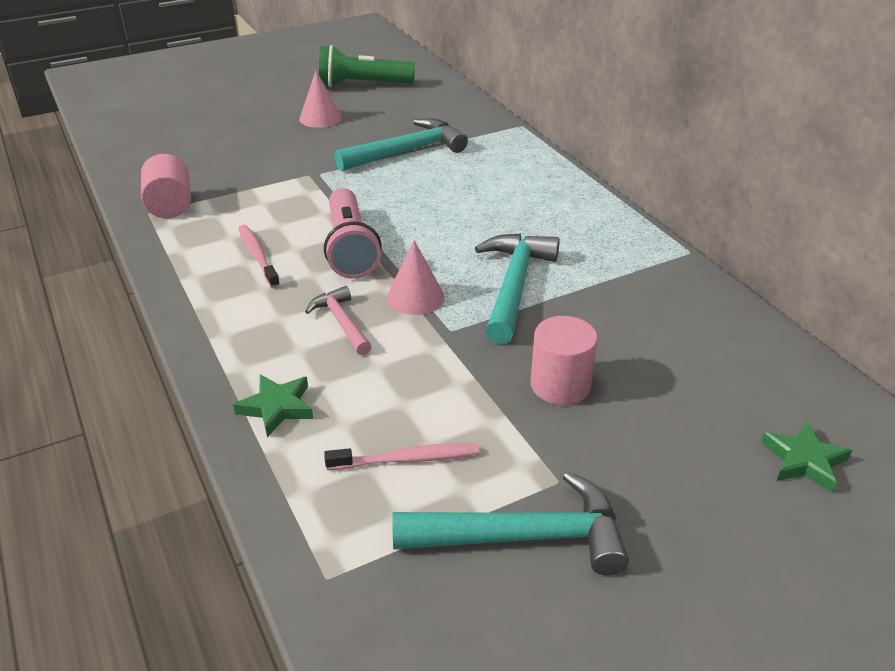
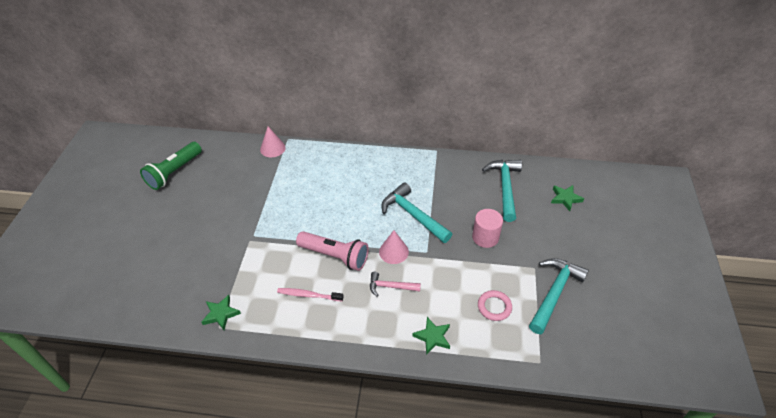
camera: 55 degrees left, 10 degrees up
(170, 206) = (221, 314): pink cylinder -> green star
(320, 118) = (192, 207): pink cone -> pink cone (272, 148)
(407, 151) = (267, 191): turquoise hammer -> turquoise hammer (505, 187)
(407, 459) = (494, 307): pink toothbrush -> pink ring

